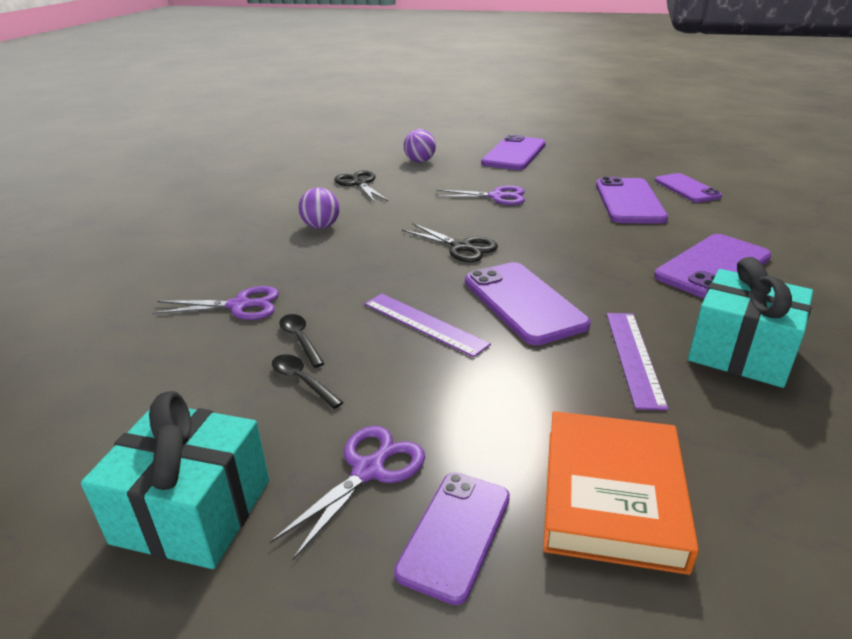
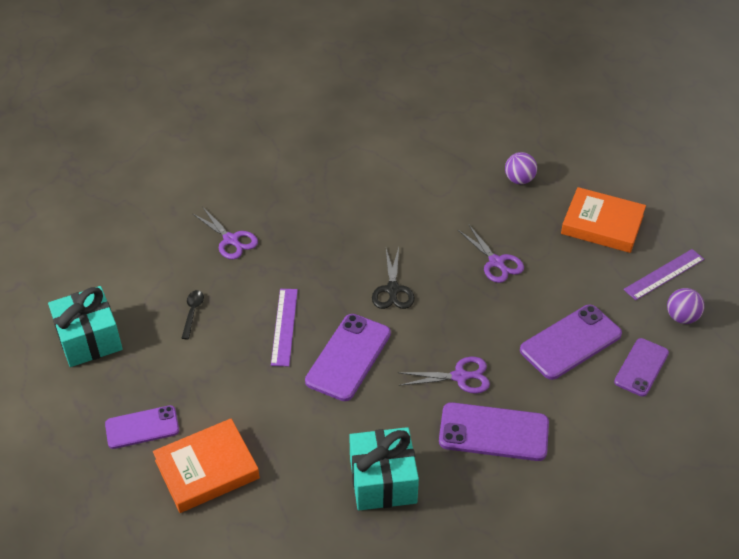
camera: 50 degrees right, 15 degrees up
(300, 339) = (224, 287): black spoon -> none
(321, 226) = (352, 205): purple ball -> purple ball (681, 317)
(359, 183) = (439, 176): black scissors -> none
(369, 470) = (154, 378): purple scissors -> purple scissors (460, 377)
(514, 154) = (602, 224): purple phone -> orange book
(633, 357) = (332, 433): purple ruler -> purple ruler (664, 274)

